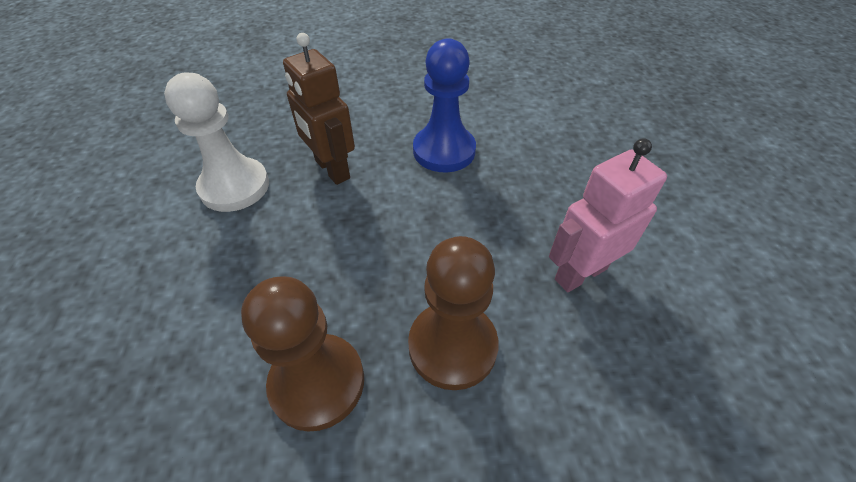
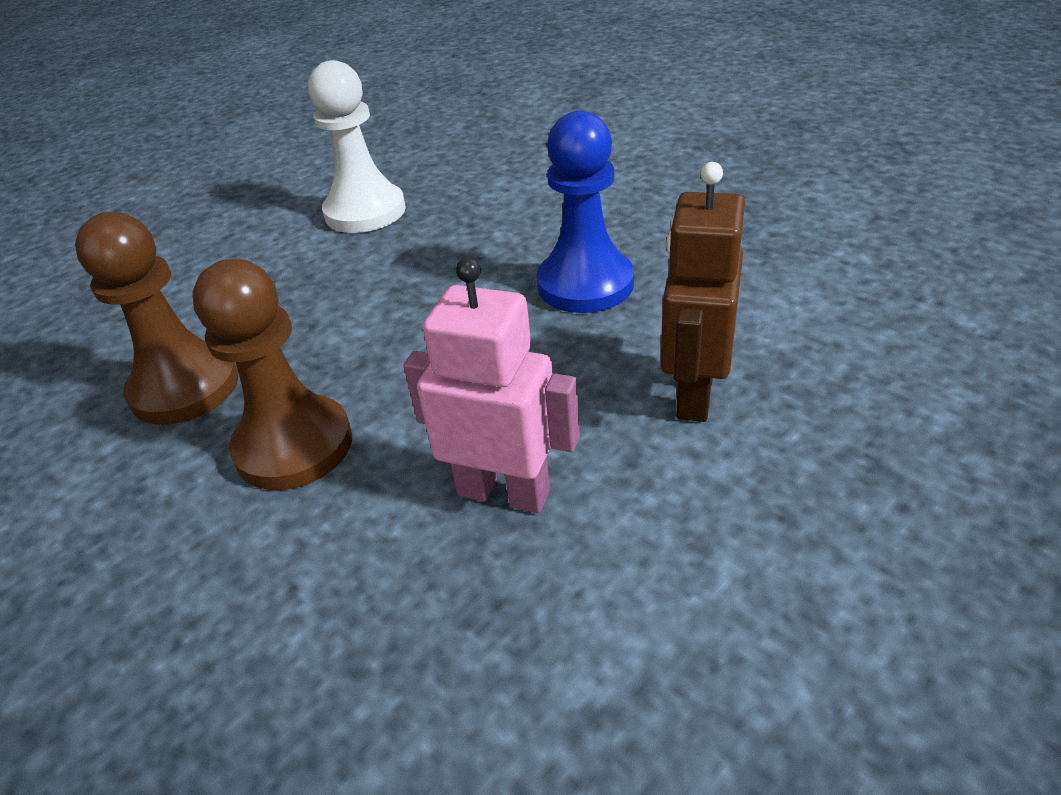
camera: 55 degrees right, 10 degrees down
(331, 170) = (454, 240): brown robot -> brown robot (694, 394)

